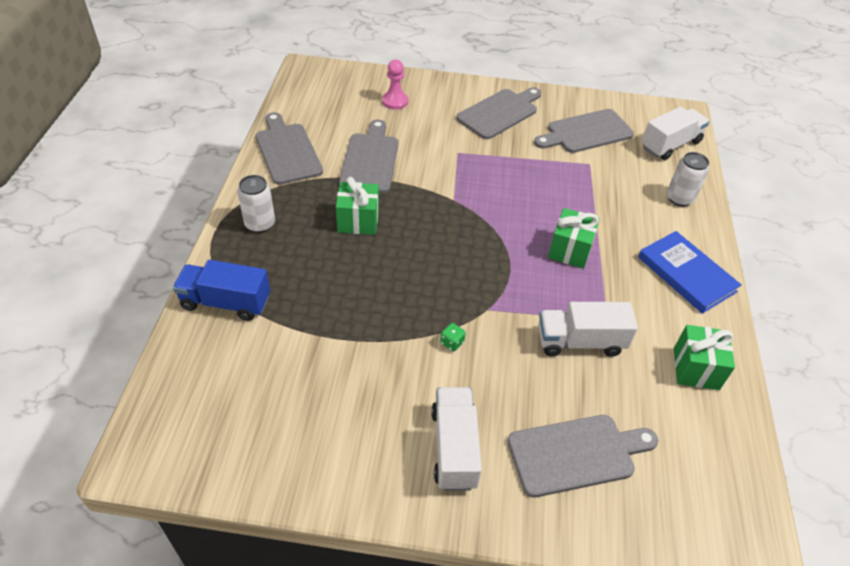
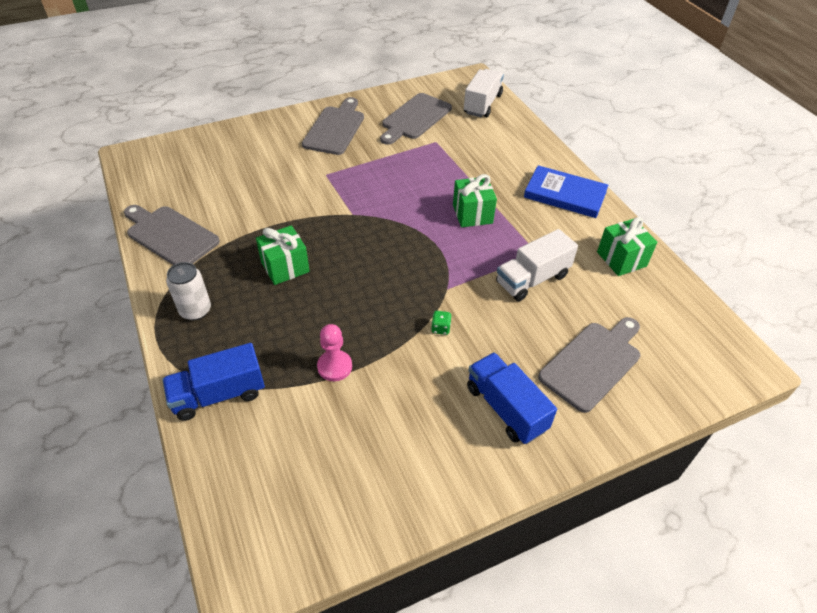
camera: 30 degrees left, 0 degrees up
(370, 160) = (254, 211): grey cutting board -> none
(395, 101) = (237, 153): pink pawn -> pink pawn (334, 366)
(454, 448) = (506, 408): white truck -> blue truck
(679, 198) = (519, 141): white can -> none

